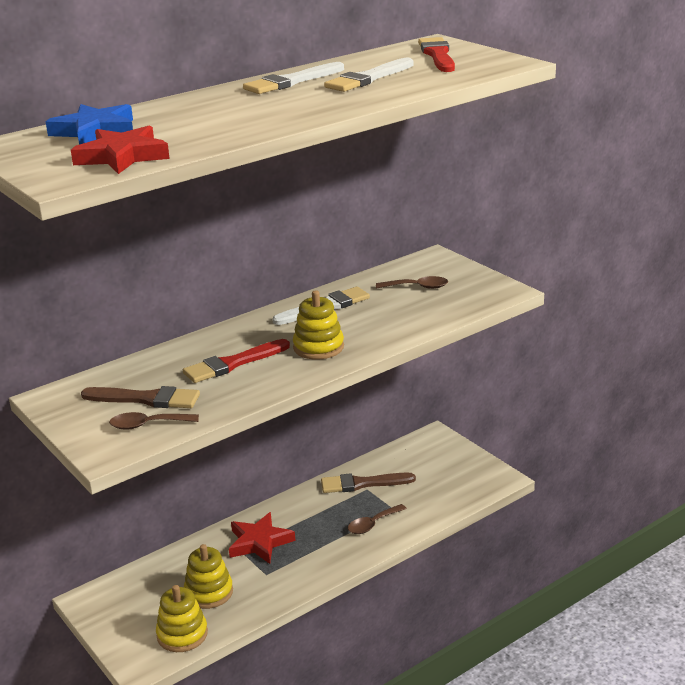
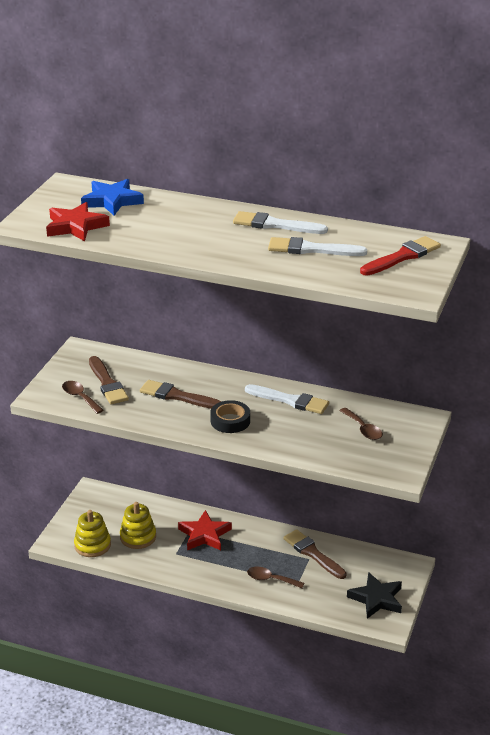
camera: 55 degrees right, 5 degrees up
(233, 363) = (177, 396): red brush -> brown brush
(318, 347) = (230, 421): yellow stacking toy -> black tape
(461, 472) = (376, 599): none -> black star

